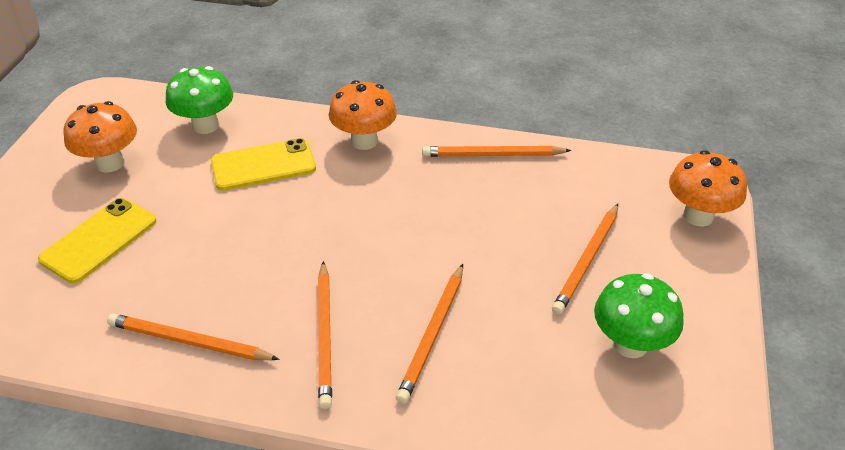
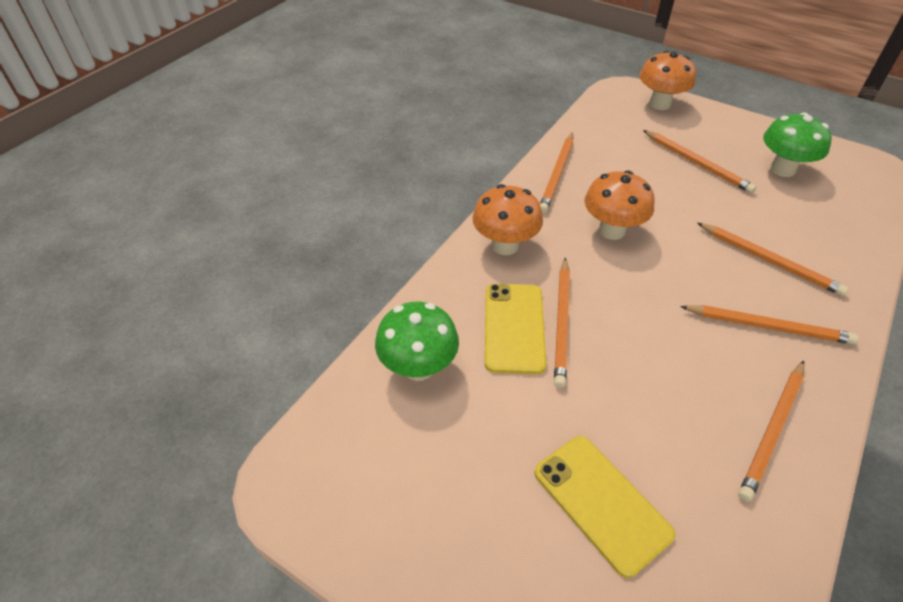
camera: 70 degrees left, 5 degrees up
(110, 163) = (453, 477): orange mushroom -> orange mushroom (612, 230)
(278, 191) = (562, 323): none -> orange pencil

